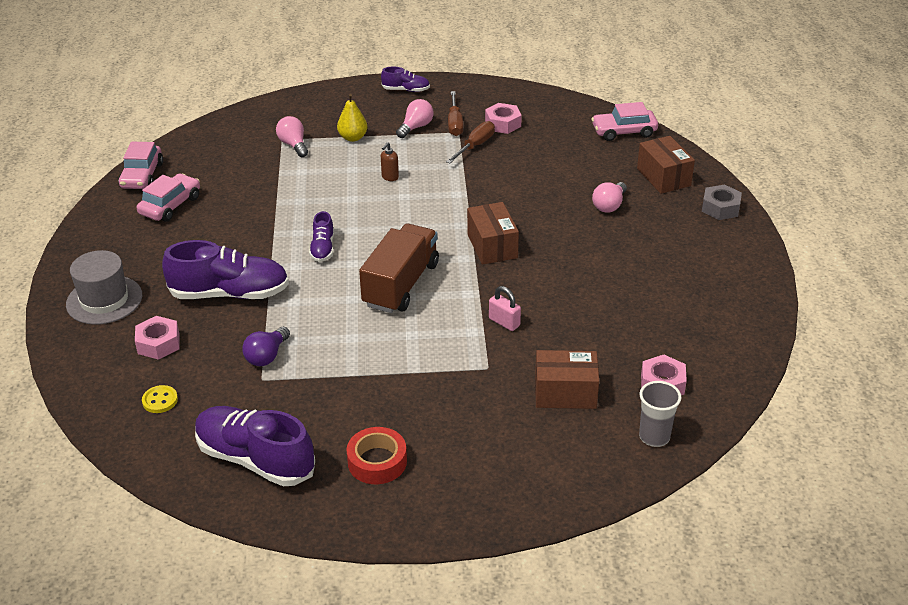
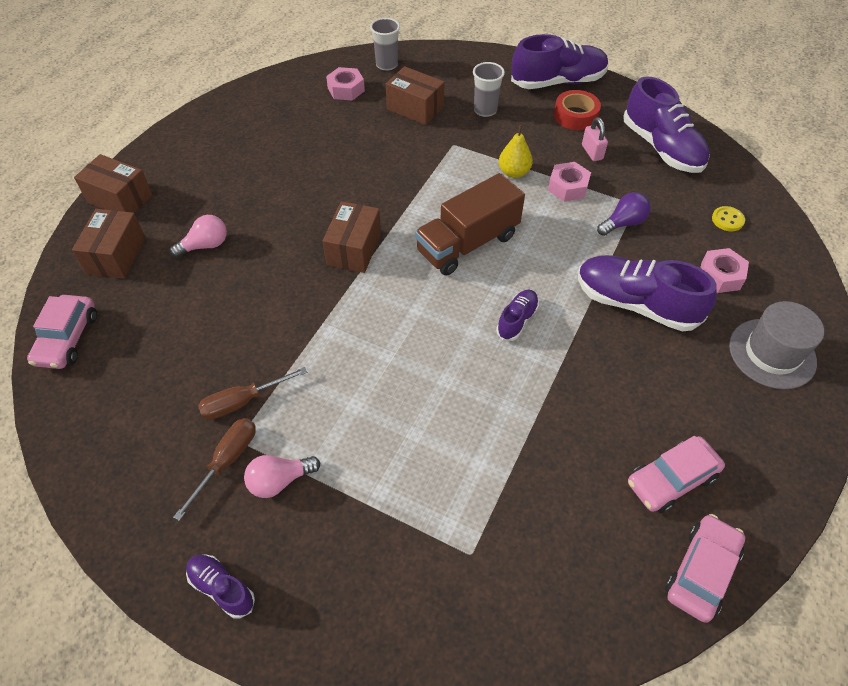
camera: 150 degrees left, 15 degrees up
(293, 145) = (461, 530): pink light bulb -> none
(353, 138) = (374, 503): yellow pear -> yellow pear (514, 172)
(390, 177) = (380, 396): brown soap dispenser -> none
(427, 505) = (558, 82): none -> purple shoe
(486, 423) = (485, 110): none -> grey cup
(503, 124) = (173, 427): pink nut -> pink nut (568, 187)
(504, 322) = (410, 173): pink padlock -> pink padlock (592, 152)
(624, 132) = (67, 339): pink car -> pink car turned 75 degrees clockwise
(720, 208) = (120, 199): grey nut -> brown box

